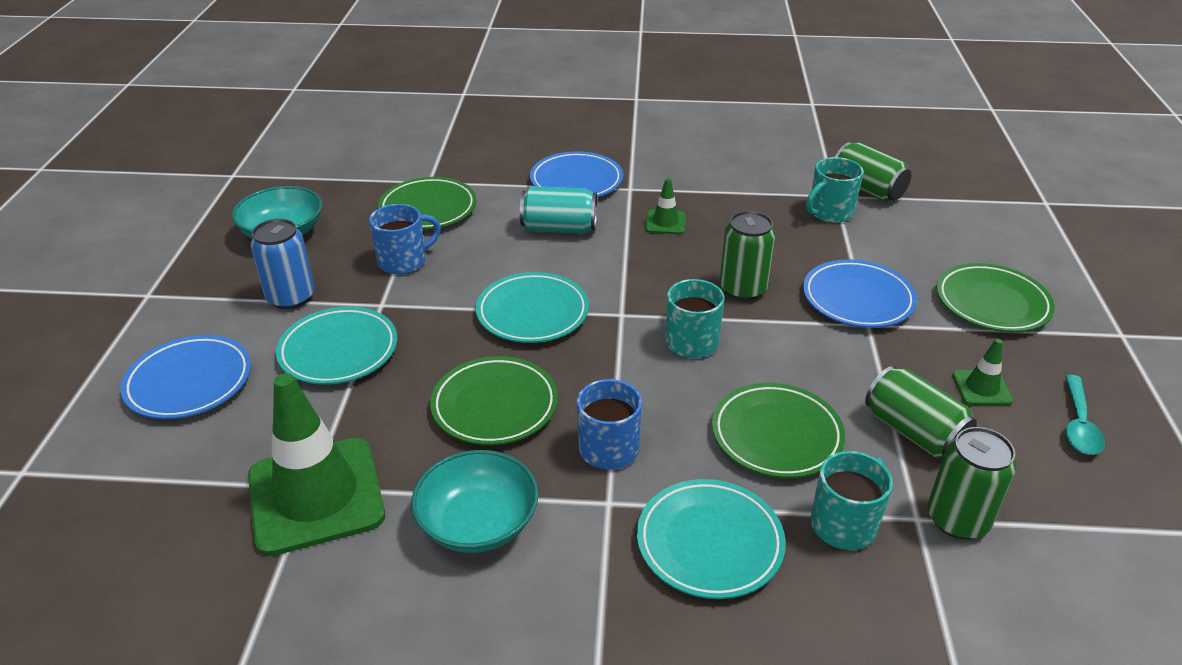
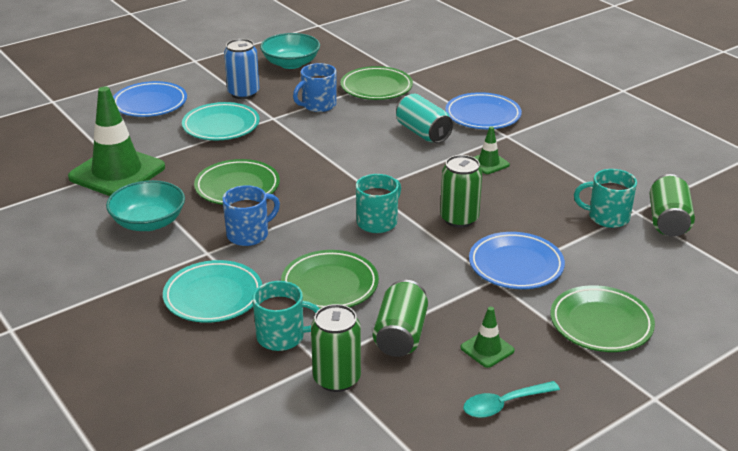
camera: 50 degrees right, 5 degrees down
(404, 261) = (318, 105): blue mug -> blue mug turned 120 degrees clockwise
(532, 313) = (329, 162): turquoise plate -> none

